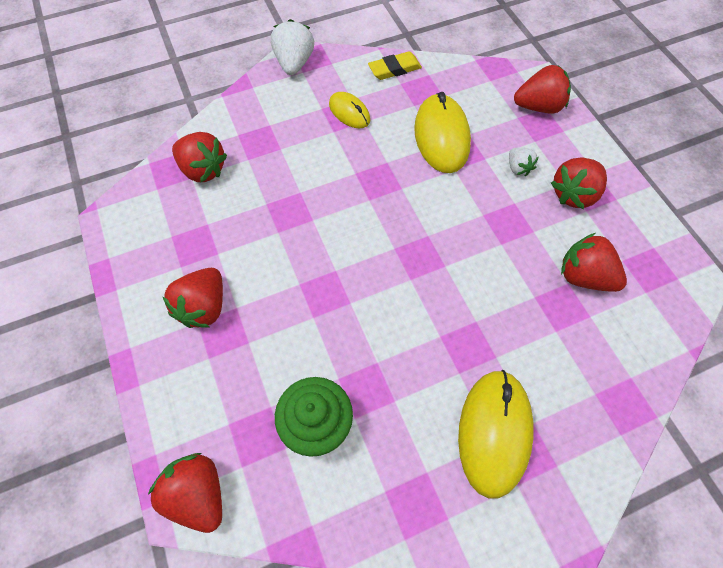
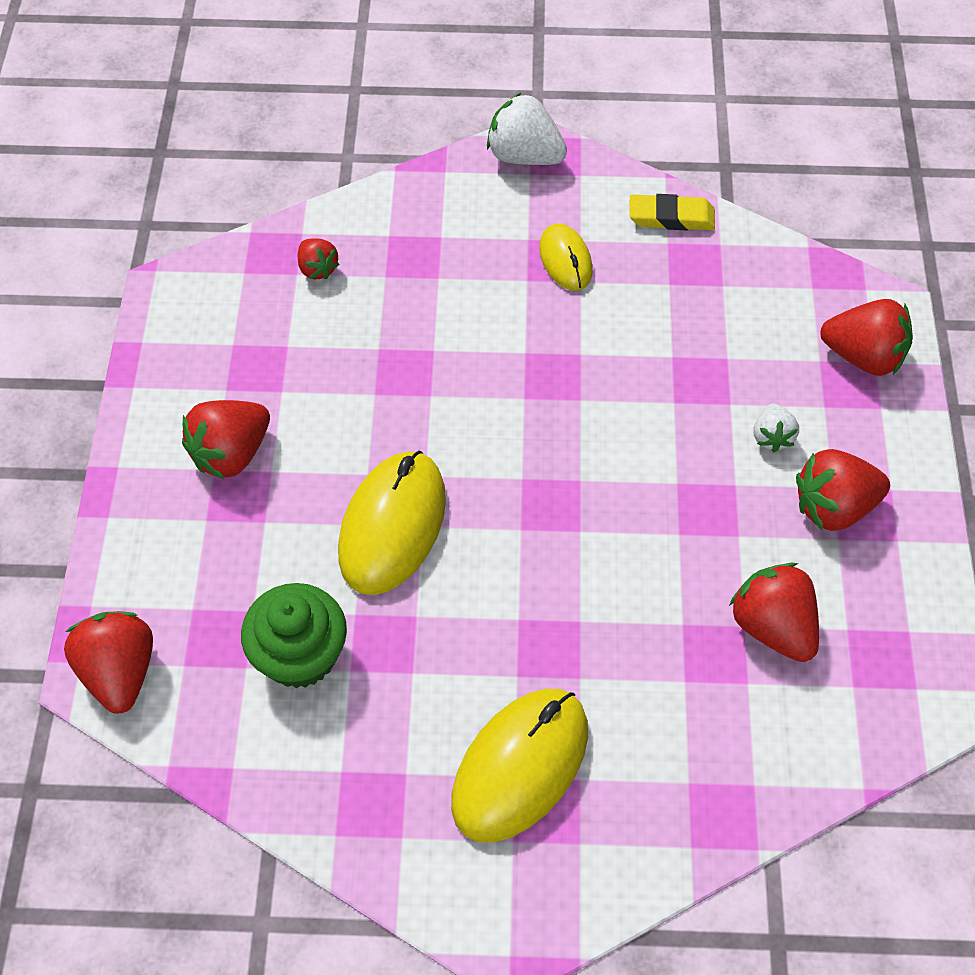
camera: 25 degrees right, 5 degrees down
(203, 170) = (317, 269): red strawberry -> red strawberry, size x0.57
(294, 63) = (524, 156): white strawberry -> white strawberry turned 90 degrees counterclockwise
(441, 137) = (682, 346): yellow mouse -> yellow mouse (392, 525)

